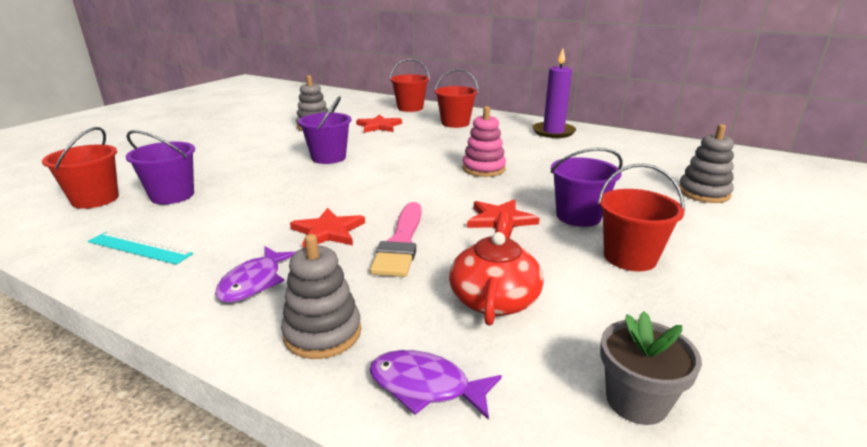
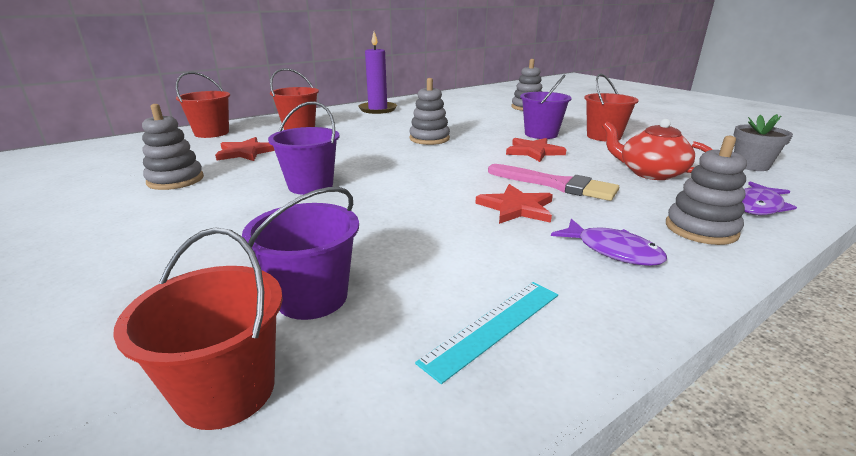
camera: 65 degrees left, 0 degrees up
(483, 169) = (429, 139): pink stacking toy -> grey stacking toy

